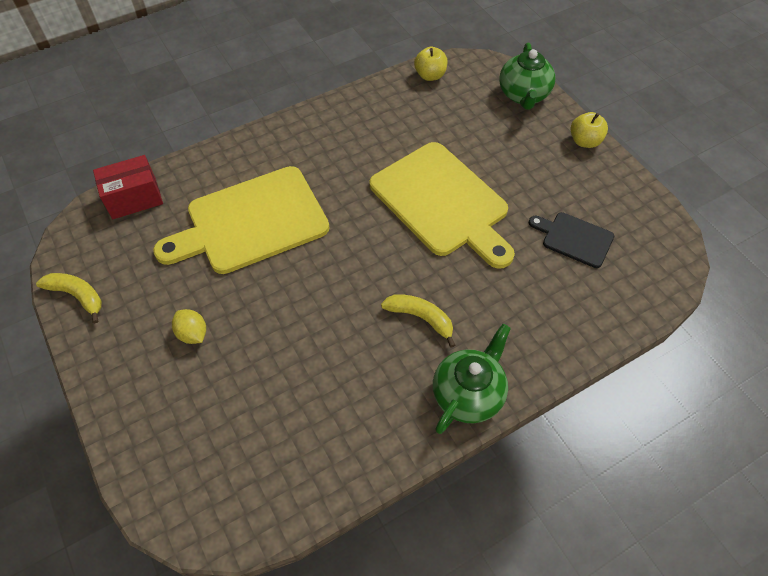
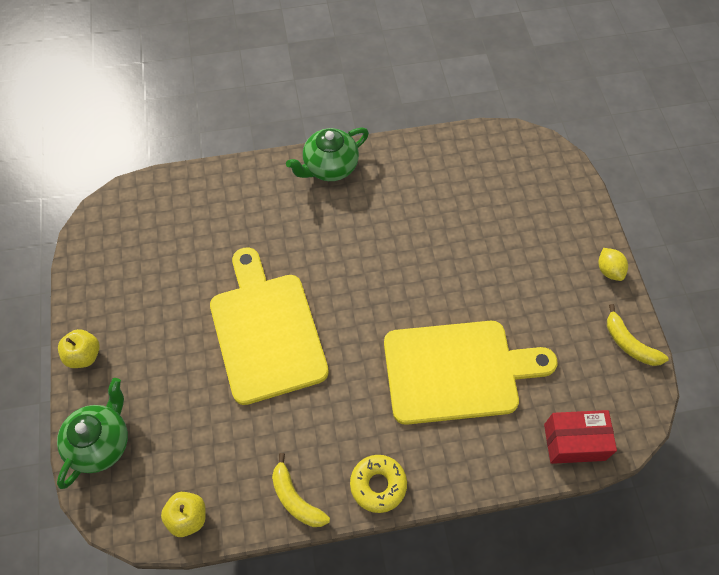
camera: 160 degrees left, 5 degrees up
(193, 334) = (528, 276): yellow lemon -> yellow lemon (609, 270)
(296, 128) = (378, 485): none -> yellow donut
(421, 318) = (338, 230): yellow banana -> yellow banana (295, 499)
(574, 239) = (172, 256): black cutting board -> none

